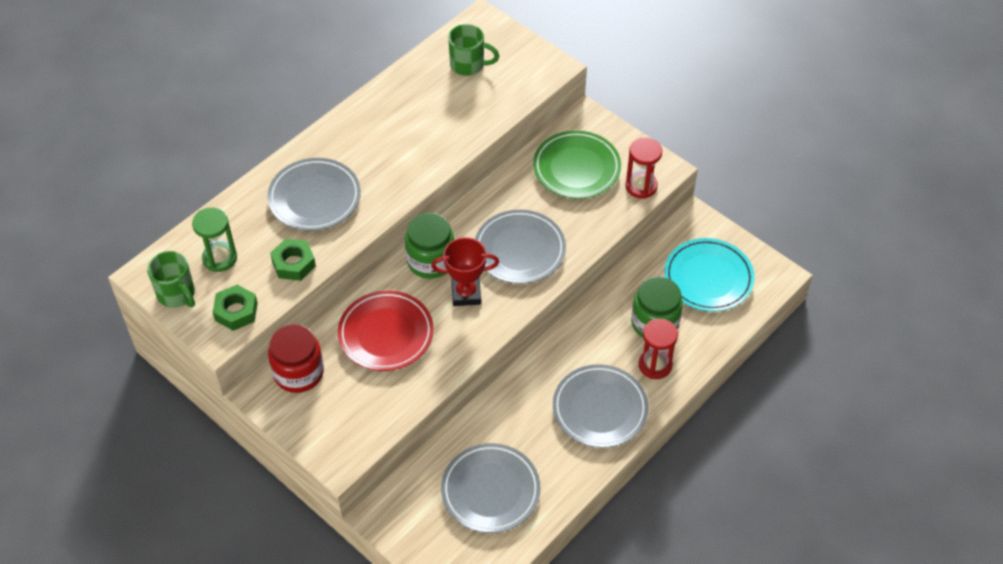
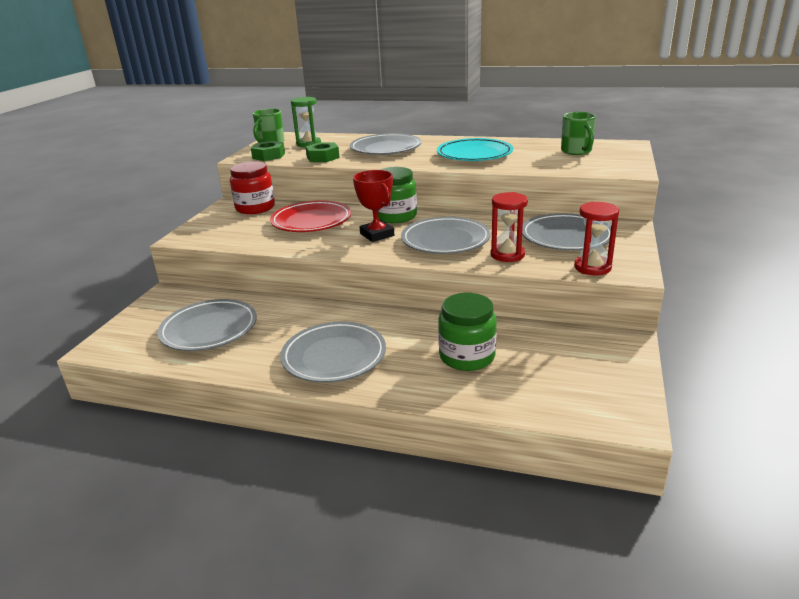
camera: 65 degrees right, 25 degrees down
(576, 168) = (566, 237): green plate -> grey plate
(655, 365) = (414, 372): red hourglass -> red hourglass (507, 255)
(708, 278) = (563, 371): turquoise plate -> turquoise plate (474, 155)

